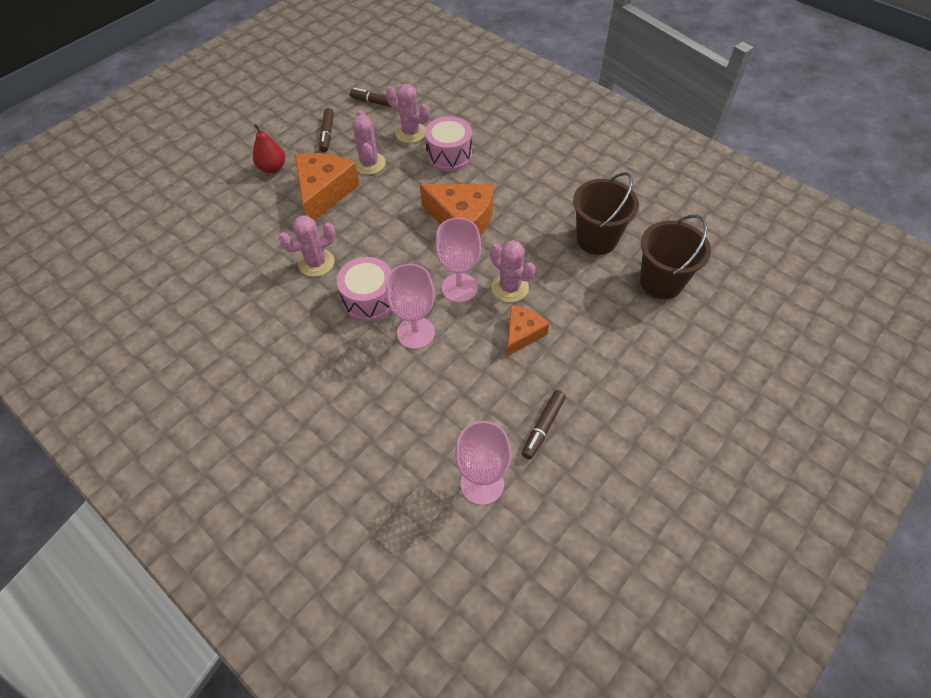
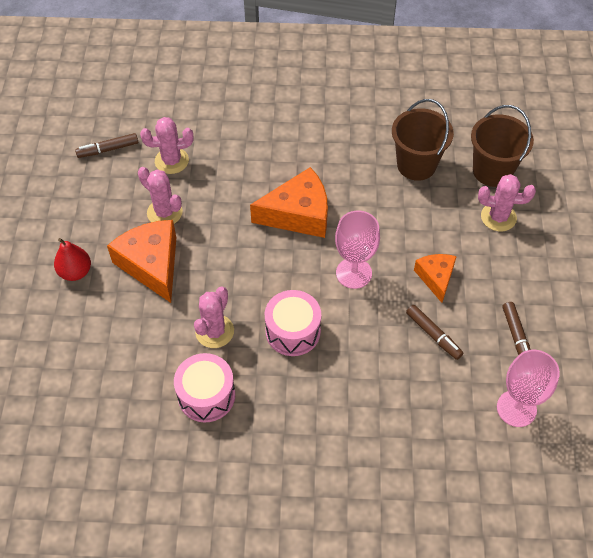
camera: 40 degrees left, 0 degrees up
(327, 134) = (93, 208): brown marker -> brown marker (433, 335)
(415, 333) = (357, 333): pink goblet -> none
(449, 155) = (228, 162): pink drum -> pink drum (206, 395)
(510, 288) = (391, 247): pink cactus -> pink cactus (498, 217)

